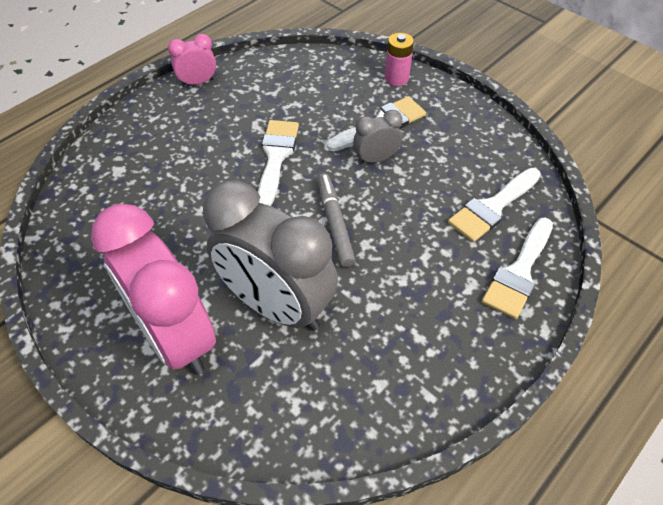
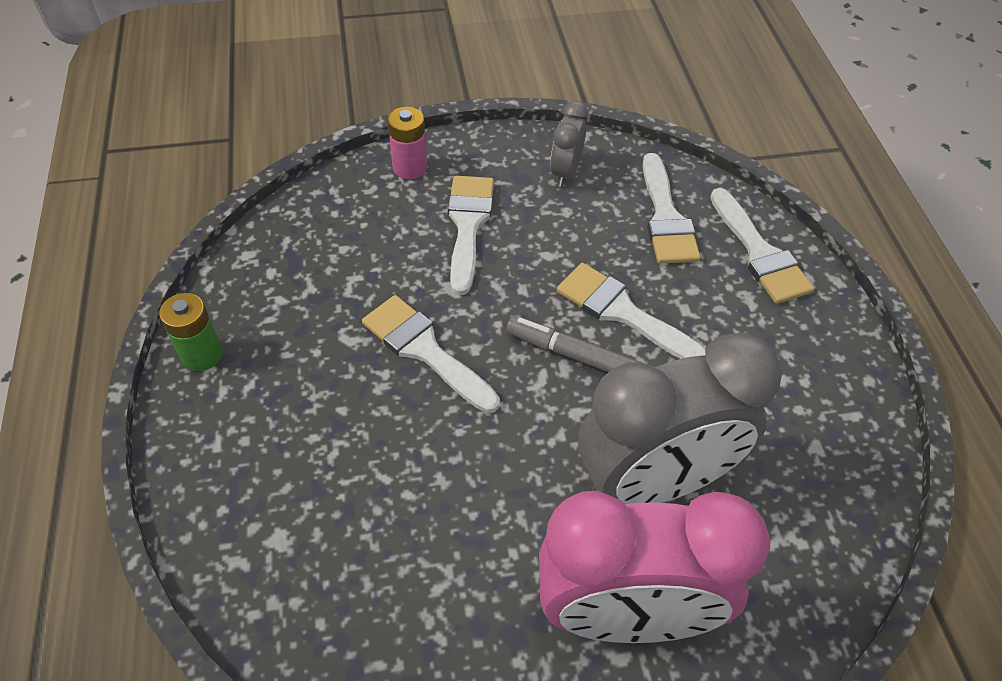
camera: 55 degrees left, 0 degrees up
(198, 82) = (202, 355): pink clock -> green battery
(376, 159) = (516, 263): grey clock -> grey clock (565, 172)
(389, 226) = (622, 312): none -> white brush

